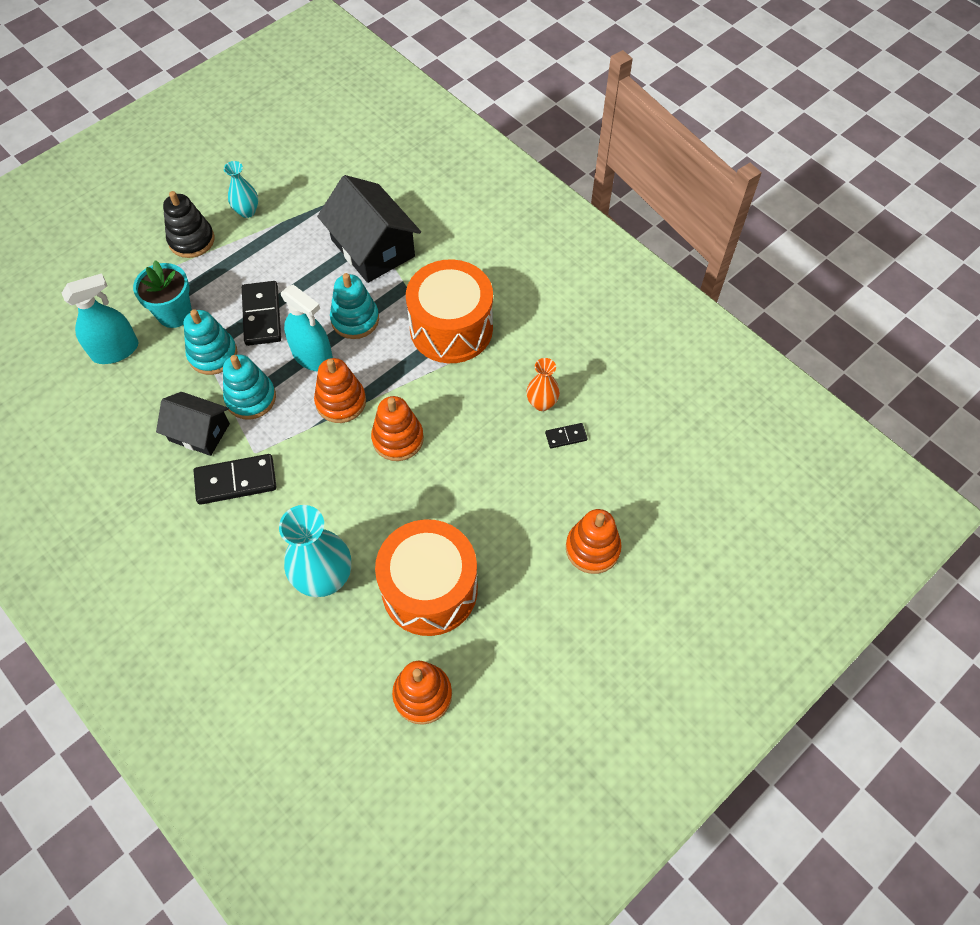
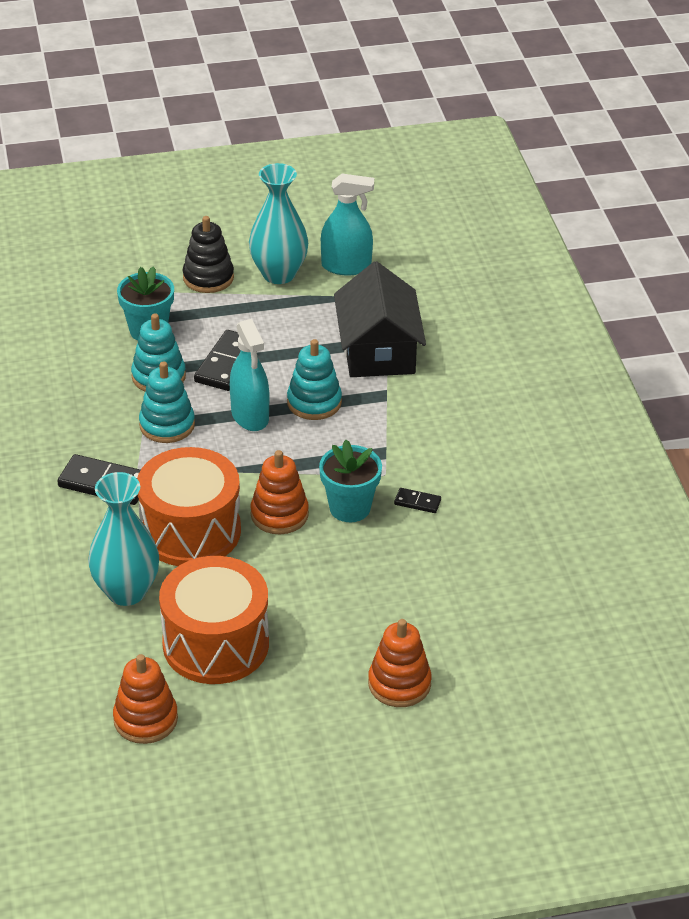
camera: 30 degrees right, 20 degrees down
(115, 350) = (74, 338): turquoise spray bottle -> turquoise spray bottle (346, 266)
(199, 432) = (100, 432): black house -> none
(247, 211) = (279, 274): turquoise vase -> turquoise vase, size x1.80
(341, 401) = (248, 462): orange stacking toy -> none
(447, 405) = (349, 508): none -> turquoise flower pot
(451, 328) = (403, 447): orange drum -> orange drum (190, 531)
(542, 403) = (445, 546): orange vase -> none
(566, 436) = (447, 583): black domino -> black domino (417, 502)

